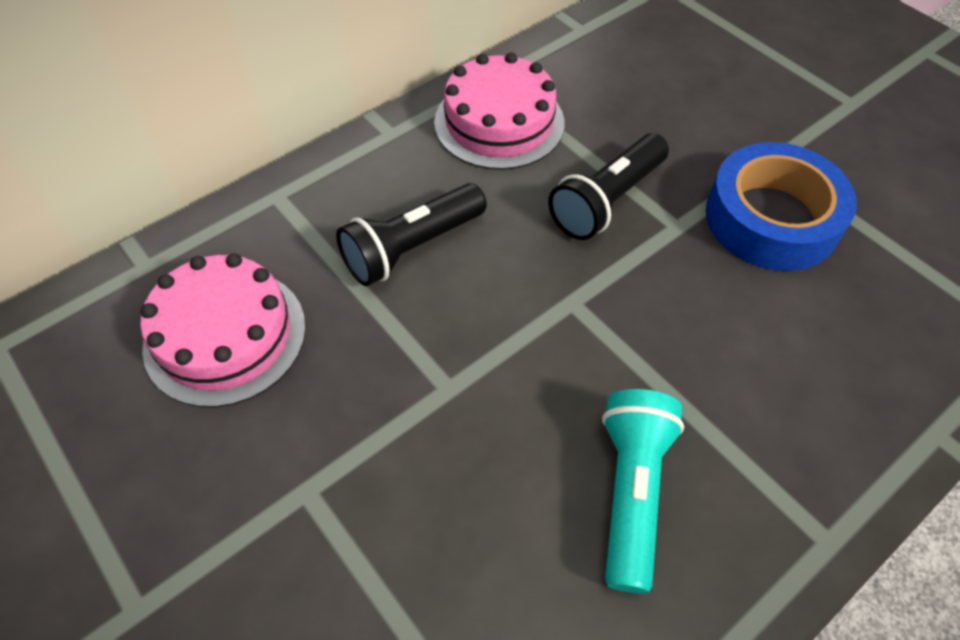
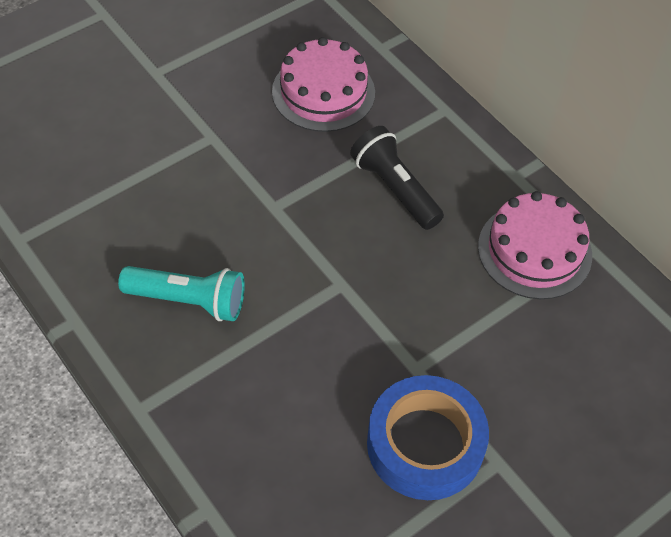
camera: 90 degrees right, 0 degrees up
(607, 201) = (444, 320): black flashlight -> none

